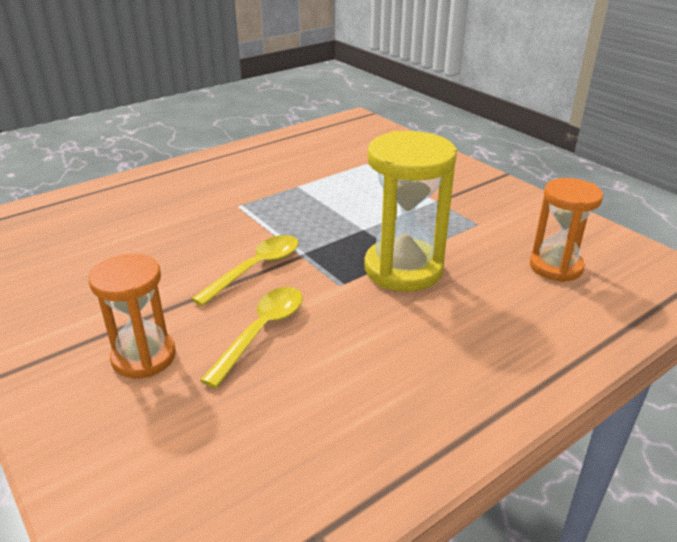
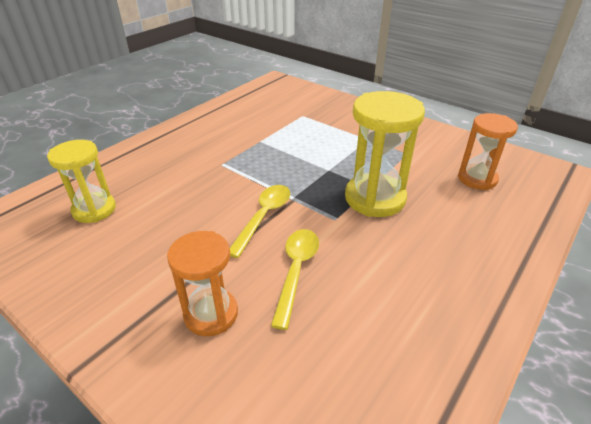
camera: 15 degrees left, 5 degrees up
(76, 233) = (94, 210): none -> yellow hourglass

